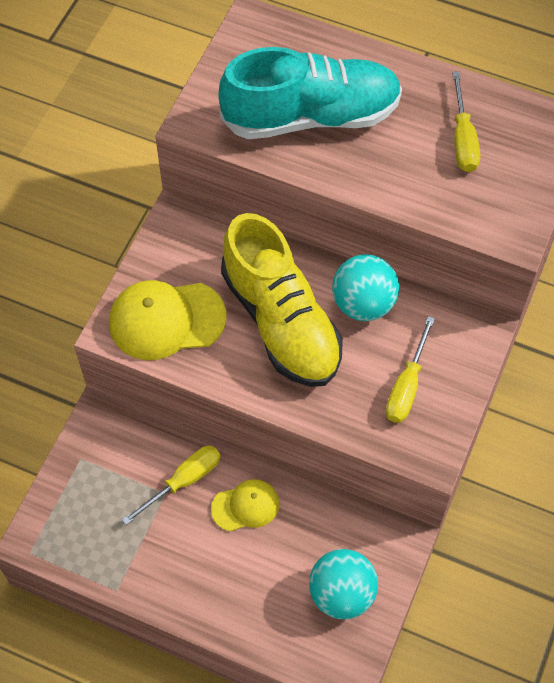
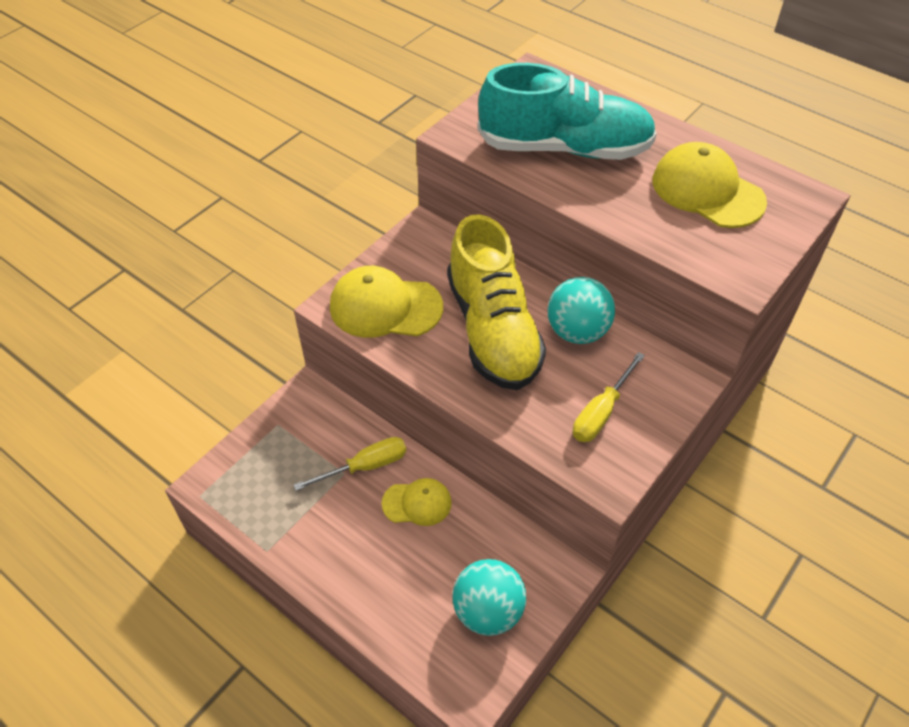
camera: 15 degrees right, 10 degrees down
(463, 139) = (707, 191): yellow screwdriver -> yellow cap

